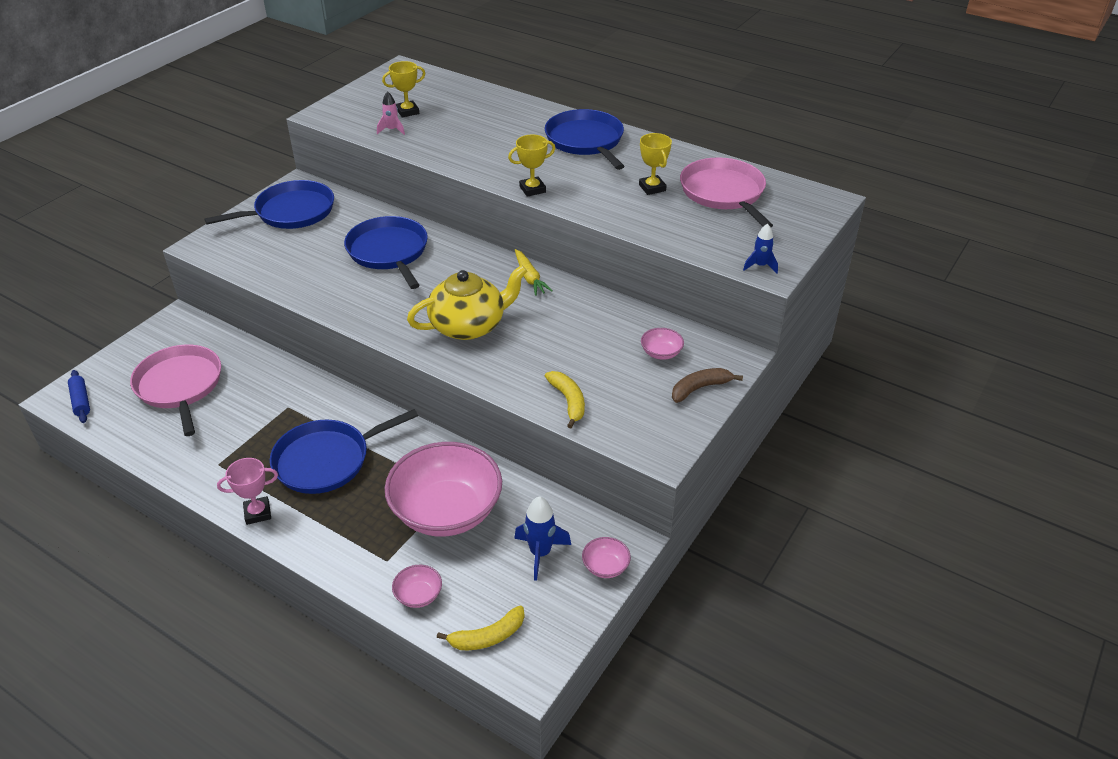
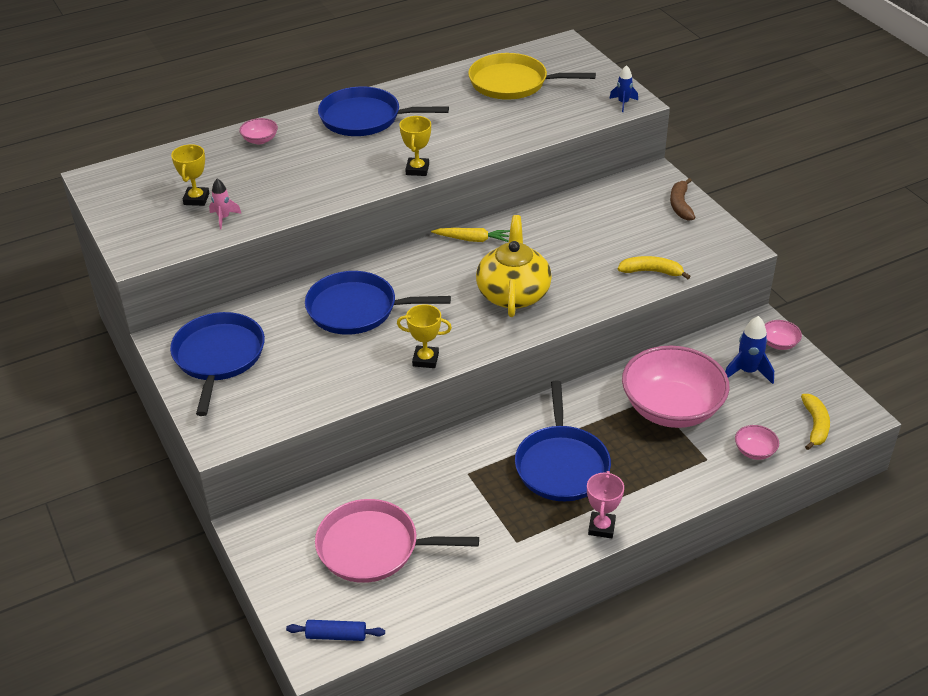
camera: 60 degrees left, 0 degrees up
(652, 188) = (473, 111): yellow trophy -> yellow trophy (425, 359)
(661, 353) = (626, 208): pink bowl -> pink bowl (260, 140)
(724, 193) = (512, 83): pink pan -> yellow pan

